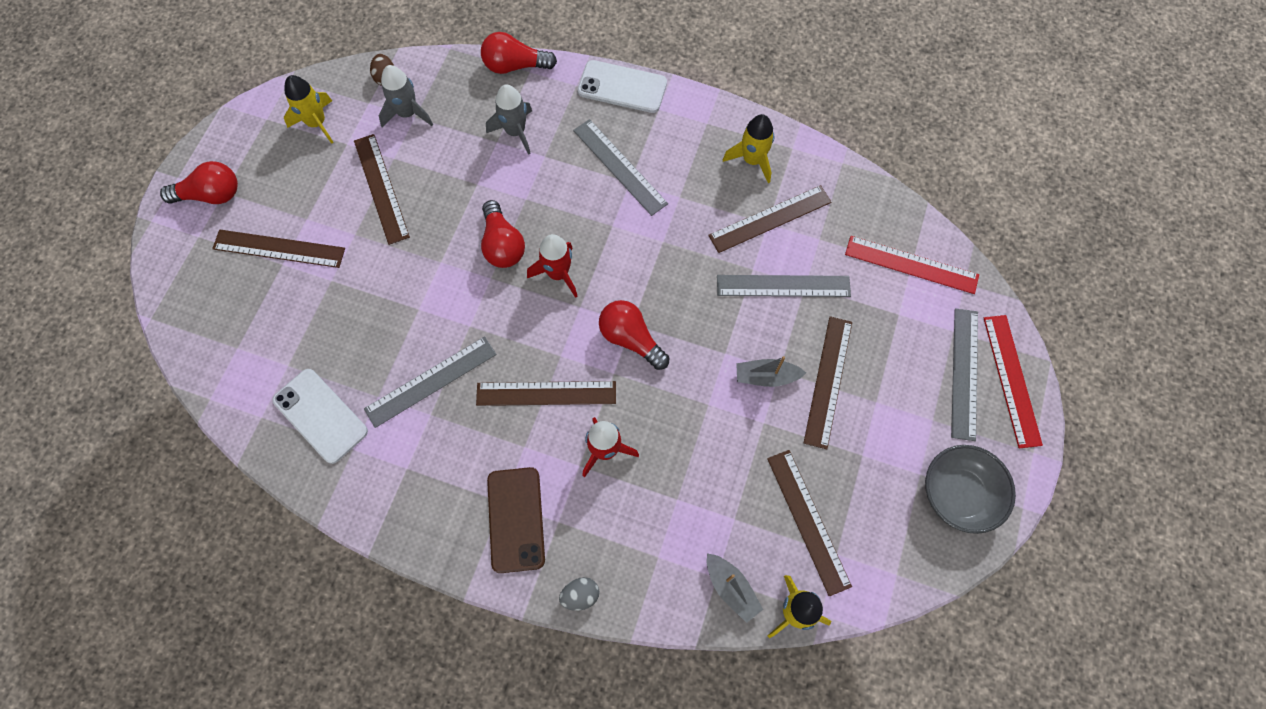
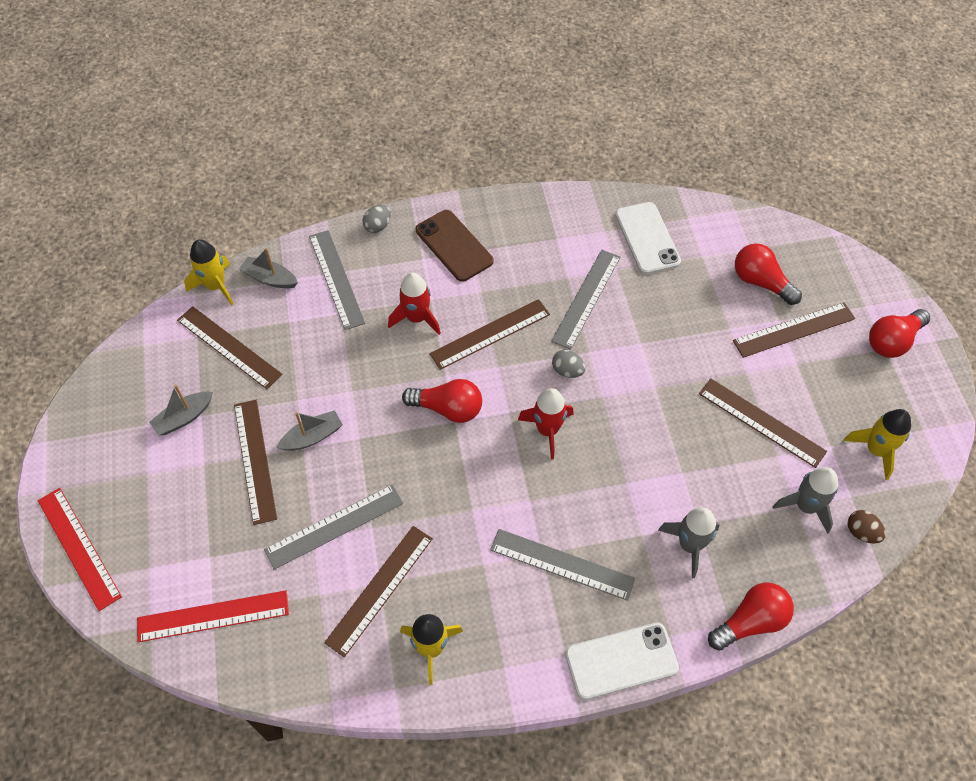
camera: 150 degrees right, 10 degrees down
(320, 416) = (647, 238): white phone -> white phone turned 60 degrees clockwise
(502, 244) = (615, 429): red light bulb -> red light bulb (761, 282)
(502, 317) = (567, 371): none -> grey egg
(880, 461) = (184, 417): none -> grey boat
(958, 494) = (107, 425): grey bowl -> none
(964, 373) = (127, 531): grey ruler -> grey ruler (336, 279)

